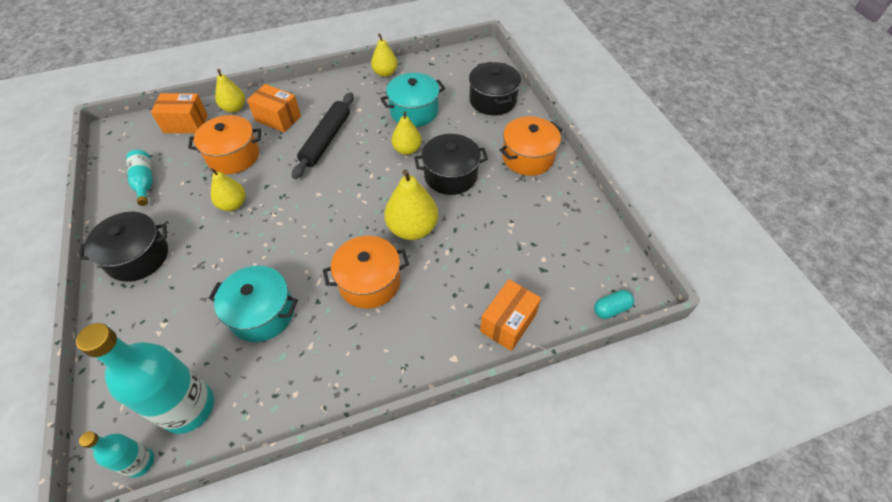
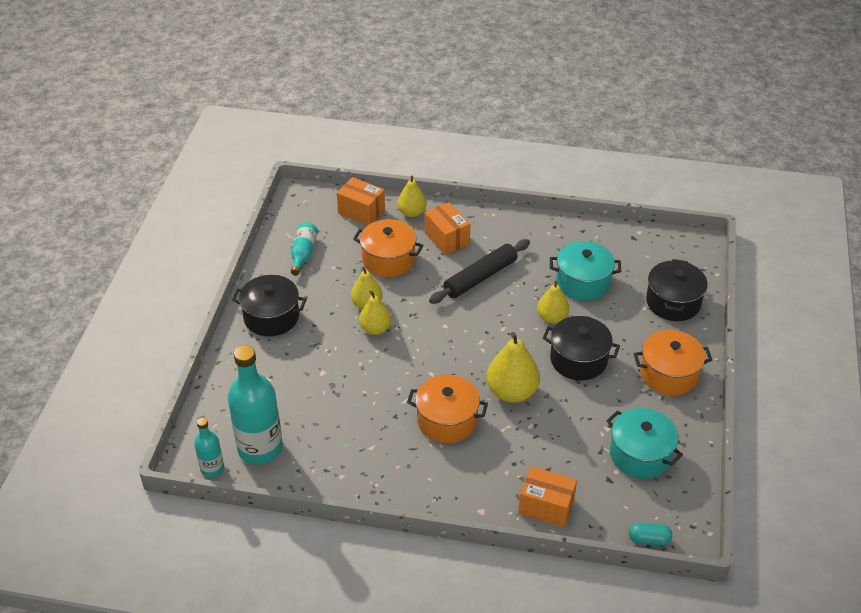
camera: 30 degrees right, 10 degrees down
(262, 313) = (346, 405): turquoise pot -> turquoise pot (640, 455)
(385, 73) = (578, 230): yellow pear -> yellow pear (375, 329)
(508, 323) = (546, 506): orange box -> orange box turned 45 degrees clockwise

